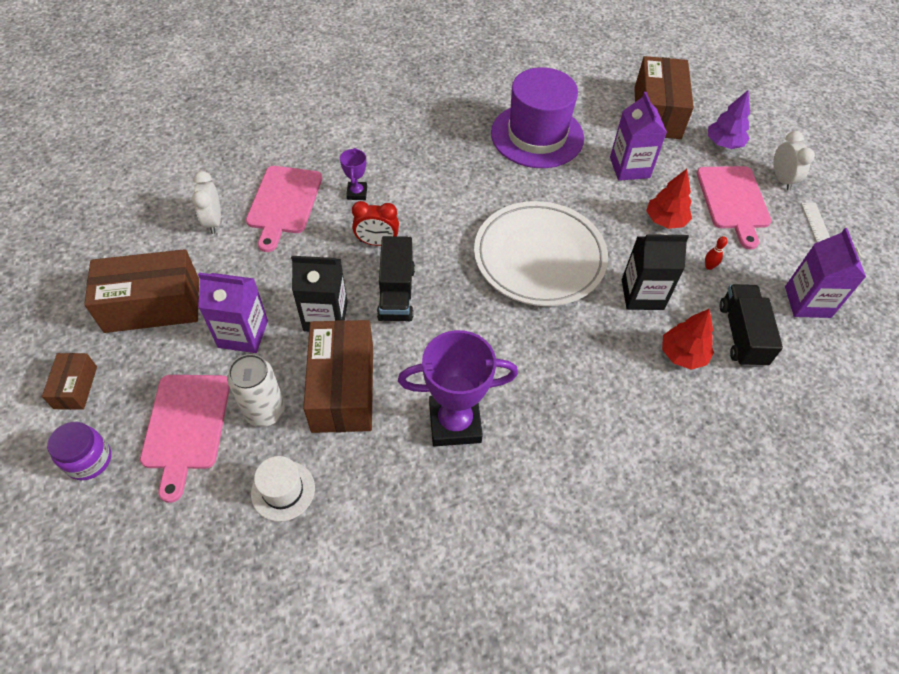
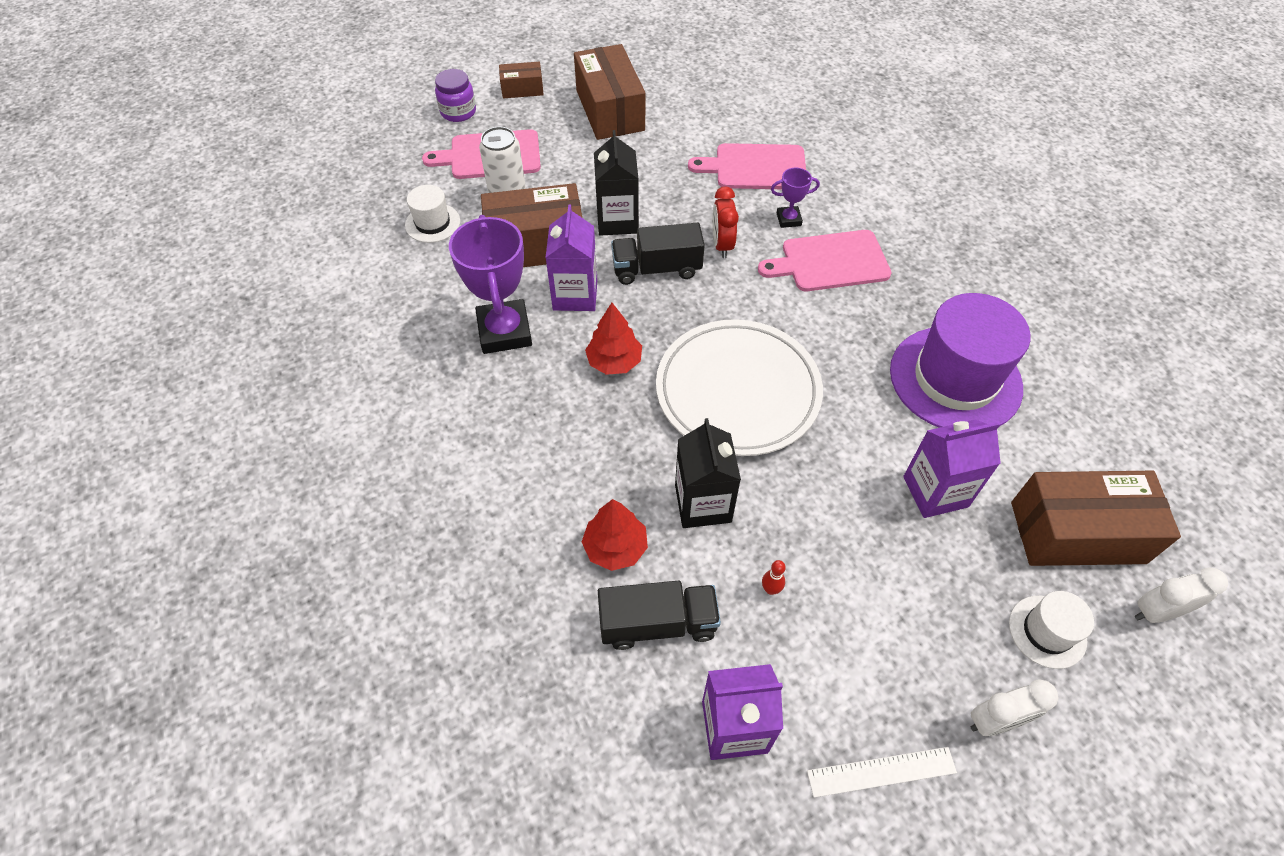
camera: 85 degrees right, 0 degrees up
(214, 221) = (716, 126): white clock -> white clock (1157, 612)
(243, 334) = (588, 170): purple carton -> purple carton (575, 295)
(665, 220) = (843, 535): red tree -> red tree (614, 361)
(724, 143) = (1047, 631): purple tree -> white hat
(733, 201) = (915, 635): pink cutting board -> pink cutting board (830, 262)

